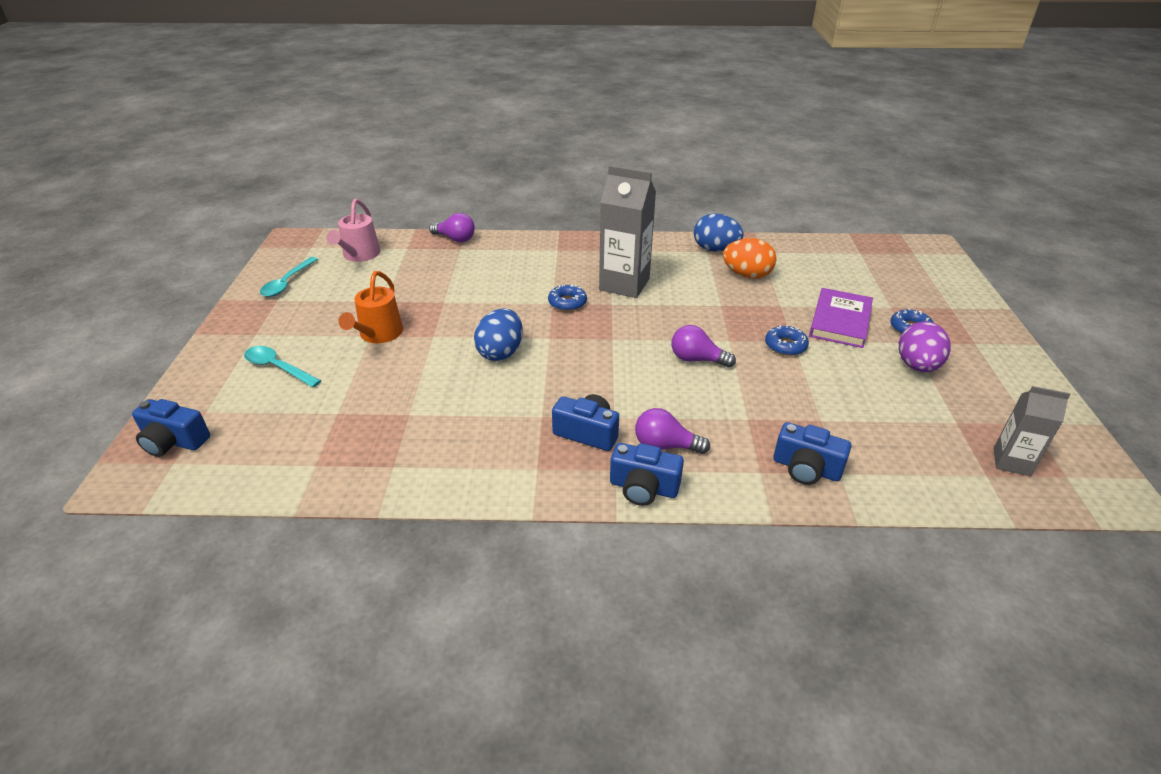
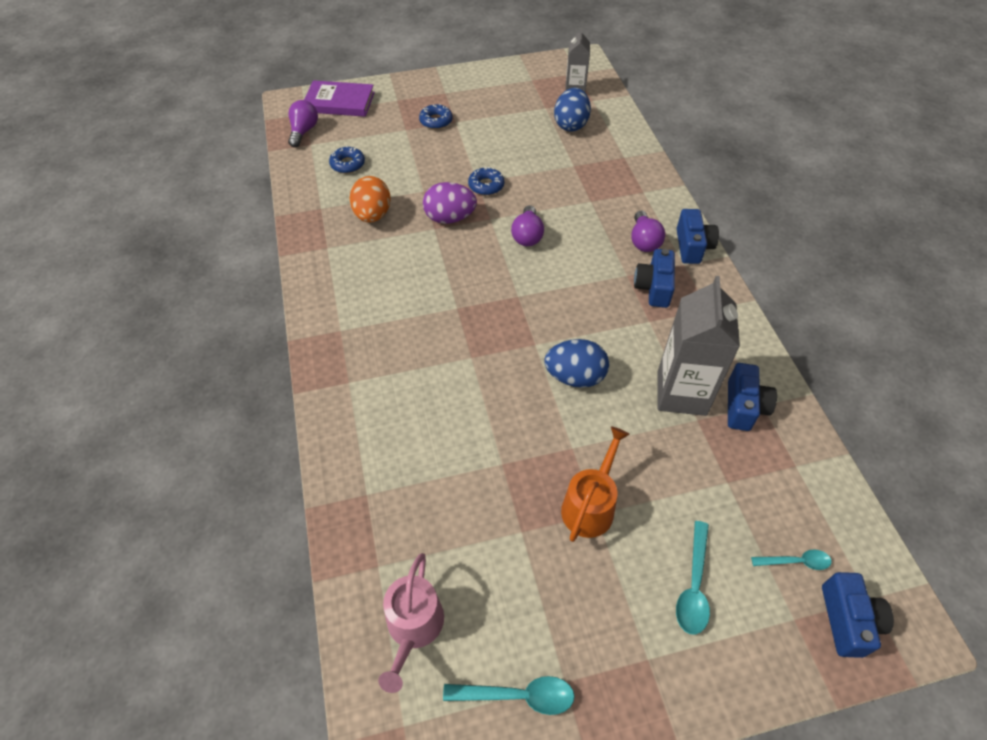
camera: 105 degrees left, 15 degrees up
(241, 429) = (796, 562): none -> turquoise spoon
(359, 255) = (413, 627): pink watering can -> pink watering can turned 105 degrees clockwise
(378, 334) = (590, 505): orange watering can -> orange watering can turned 60 degrees counterclockwise
(455, 239) = (339, 510): purple light bulb -> purple light bulb (304, 131)
(567, 302) = (466, 344): blue donut -> blue donut (347, 164)
(624, 284) = (415, 304): grey carton -> grey carton (681, 393)
(715, 249) = (322, 242): blue egg -> blue egg (571, 124)
(806, 468) = (628, 171): blue camera -> blue camera (744, 406)
(840, 321) = (437, 156): purple book -> purple book (339, 102)
(917, 366) = (487, 120): purple egg -> purple egg (450, 218)

